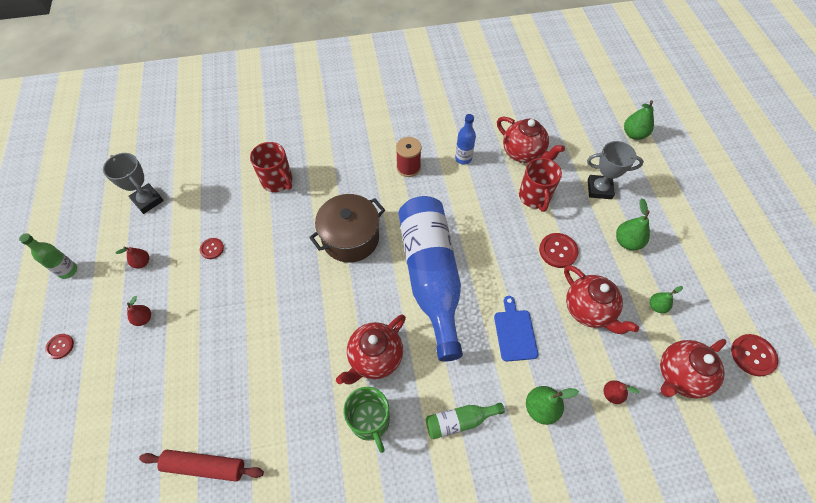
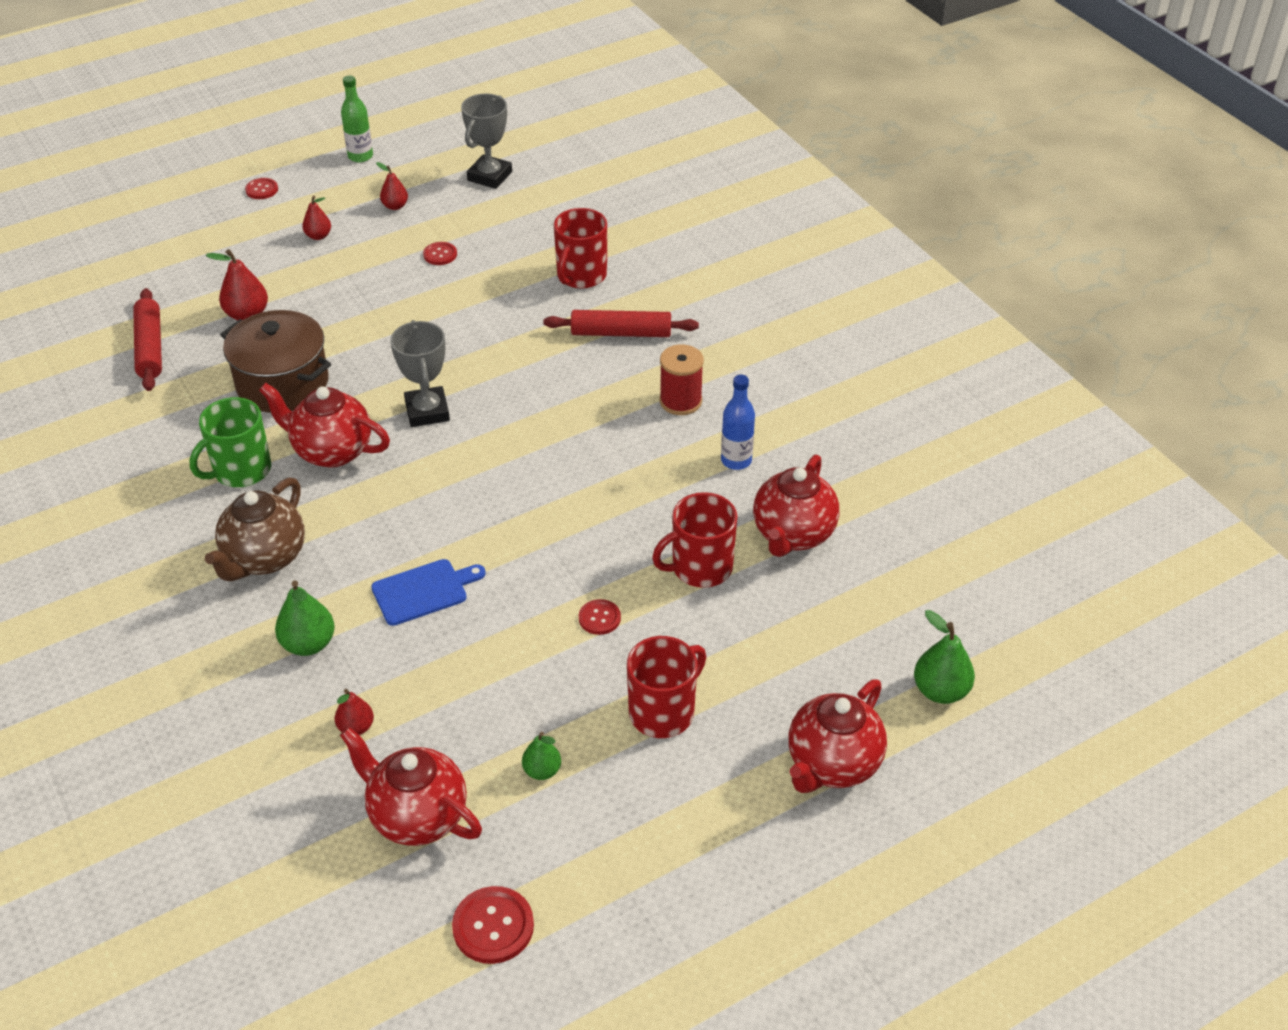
camera: 70 degrees right, 15 degrees down
(205, 386) = (247, 314): none -> red pear
(339, 177) = (621, 333): none -> red rolling pin
(350, 238) = (515, 375): brown pot -> brown pot (282, 383)
(431, 276) = (484, 476): blue bottle -> none
(459, 421) = (264, 558): green bottle -> brown teapot
(558, 251) = (599, 618): red button -> red button, size x0.61
(588, 310) = (498, 676): red teapot -> red teapot (832, 764)
(599, 189) = (766, 655): grey trophy -> grey trophy (427, 411)
(627, 242) = (663, 712): green pear -> red mug

